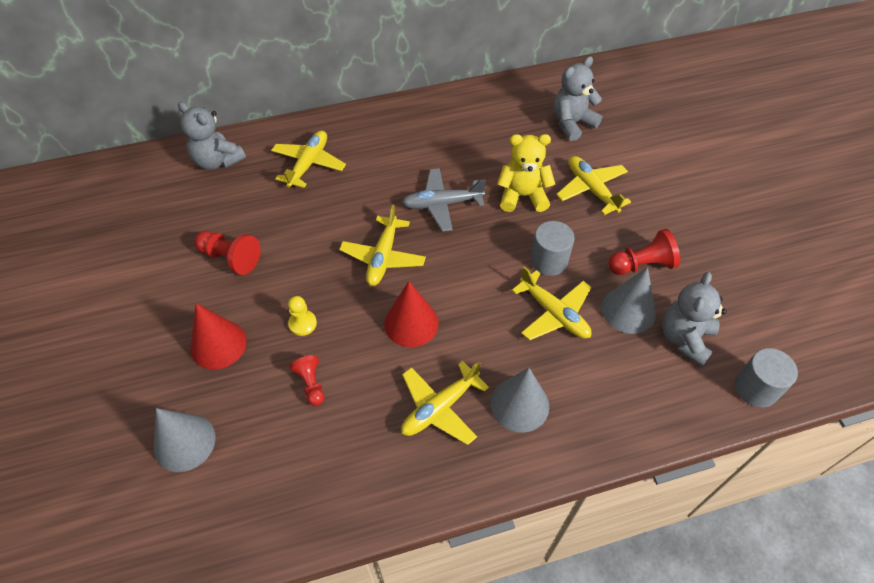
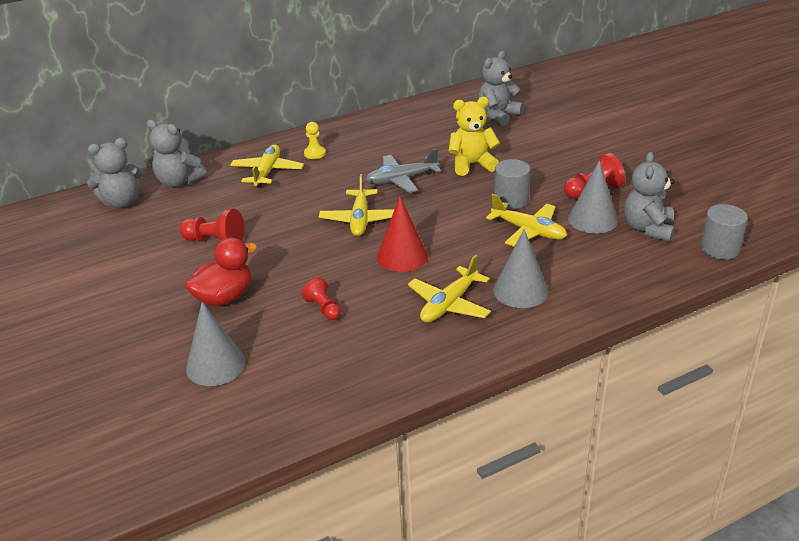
camera: 10 degrees left, 20 degrees down
(155, 179) = (122, 202): none -> grey teddy bear
(218, 344) = (224, 297): red cone -> red duck
(302, 323) = (300, 272): yellow pawn -> yellow pawn (315, 153)
(591, 189) = (531, 152): yellow plane -> none

